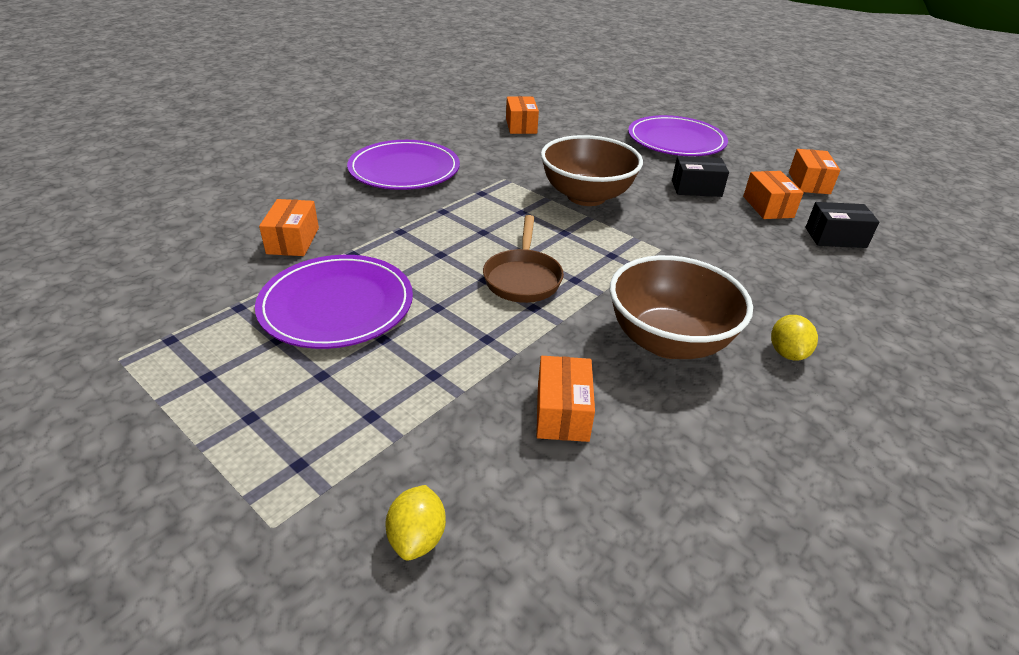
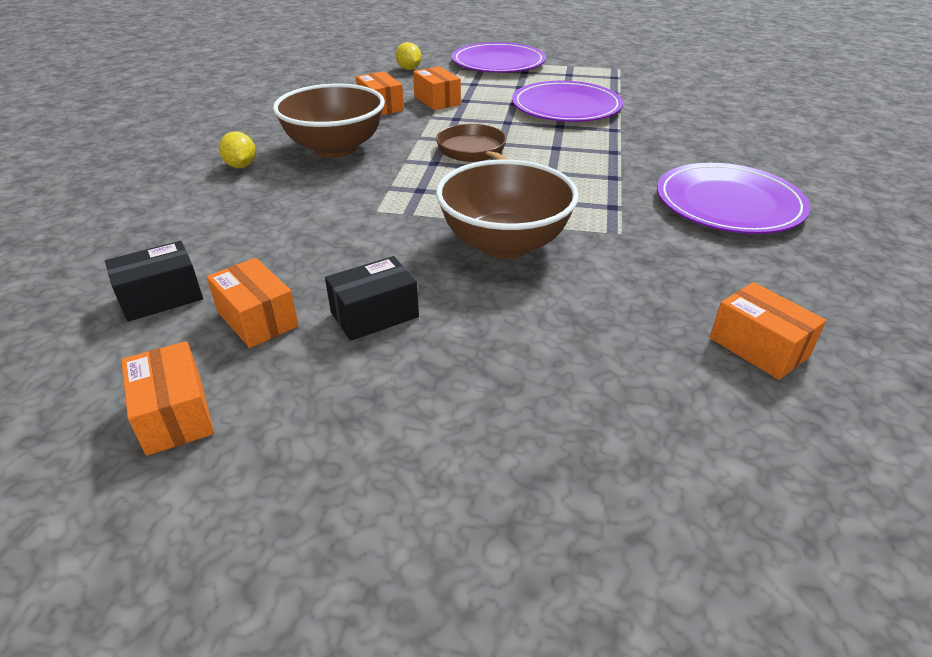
camera: 150 degrees right, 0 degrees up
(293, 241) = (666, 124): orange box -> orange box (437, 100)
(676, 140) = (472, 443): purple plate -> purple plate (498, 63)

